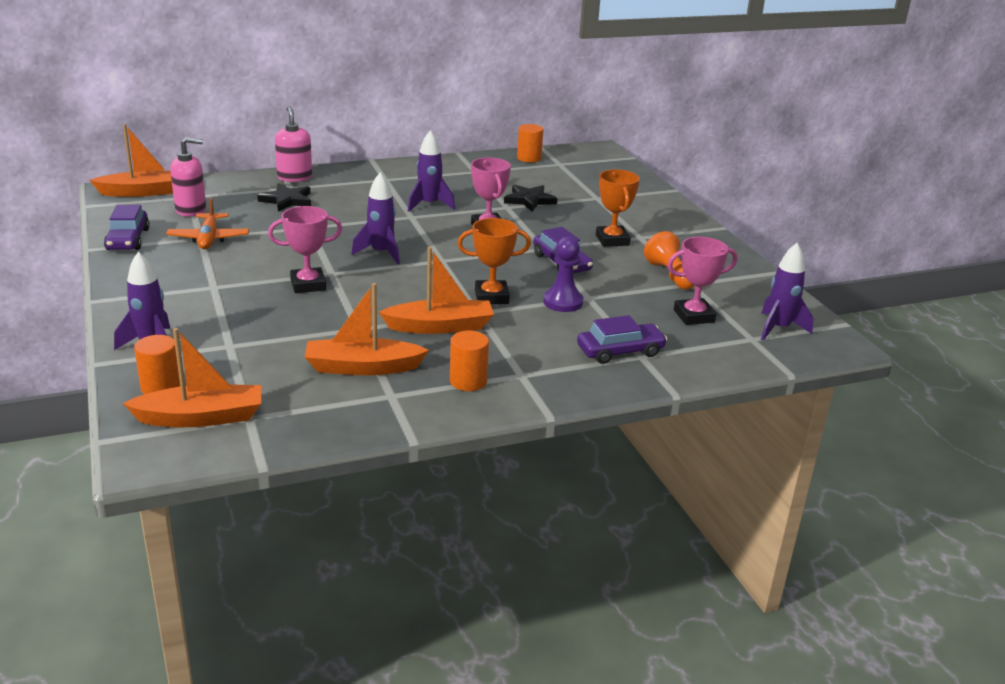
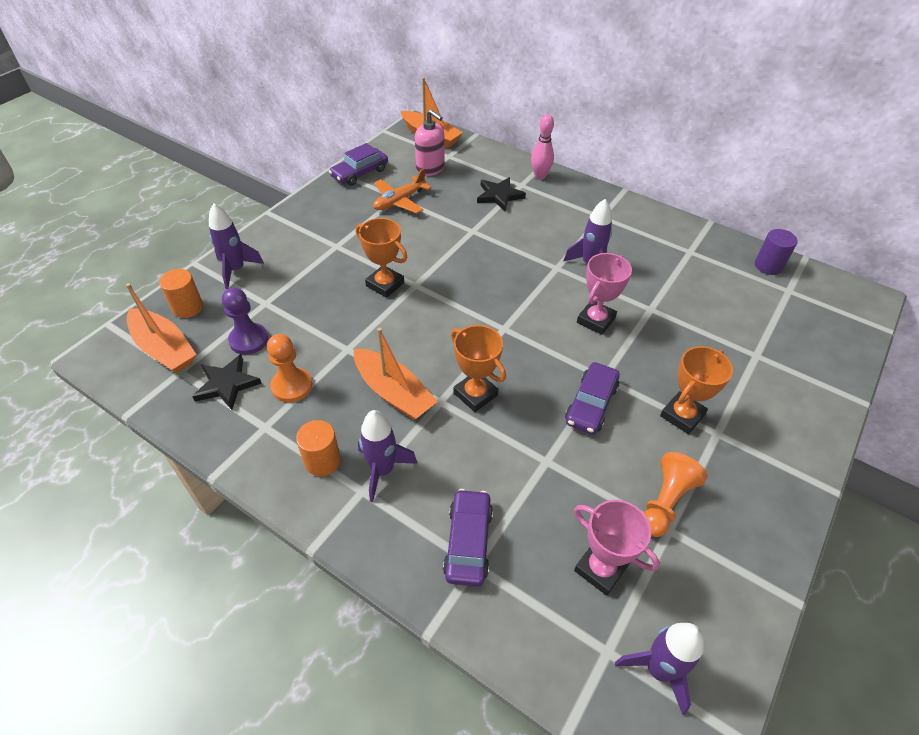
camera: 55 degrees right, 20 degrees up
(294, 177) = (540, 176): pink soap dispenser -> pink bowling pin
(308, 285) = (385, 284): pink trophy -> orange trophy
(362, 367) = (292, 386): orange boat -> orange pawn
(381, 253) = (475, 289): purple rocket -> purple rocket (382, 470)
(529, 158) = (768, 266): orange cylinder -> purple cylinder
(529, 200) = (684, 314): black star -> black star (227, 384)
(563, 302) = (517, 447): purple pawn -> purple pawn (249, 340)
(620, 351) = (468, 542): purple car -> purple car turned 120 degrees counterclockwise

